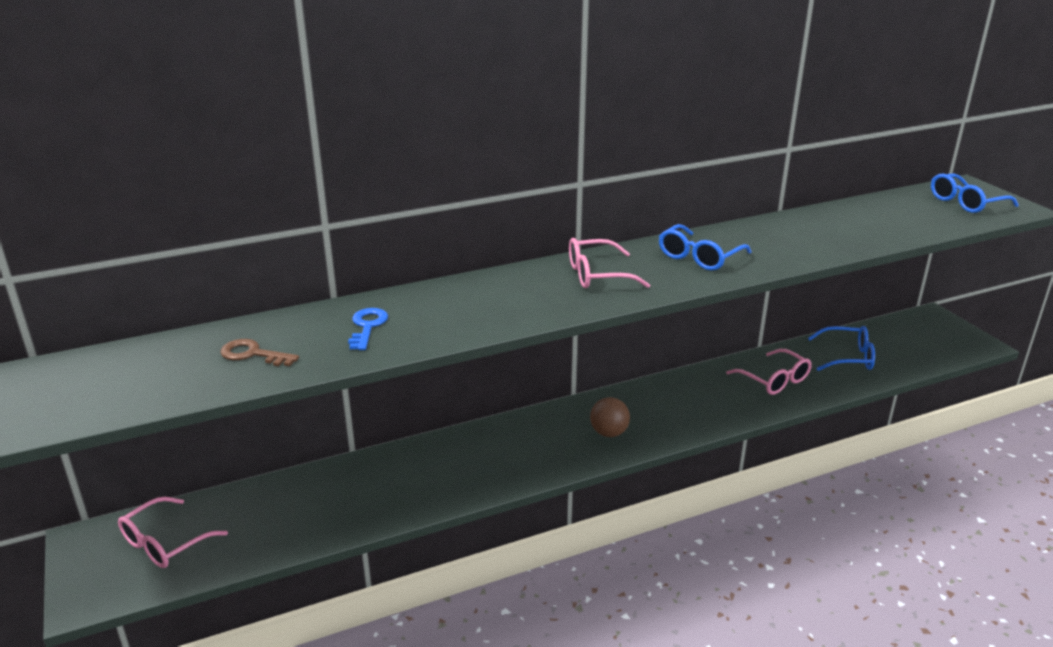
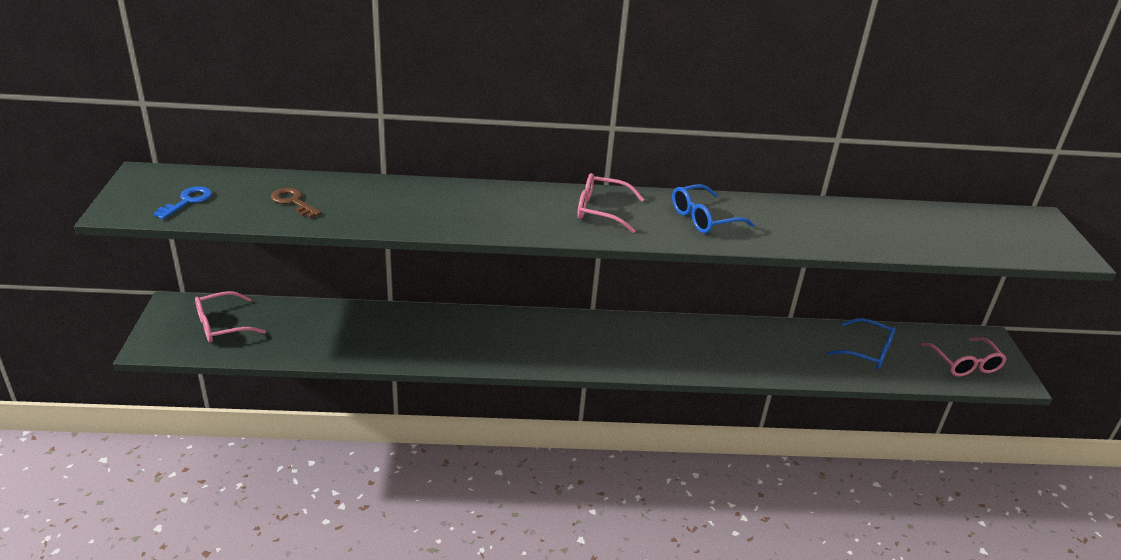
camera: 20 degrees right, 5 degrees up
(367, 326) = (388, 203): blue key -> blue key (187, 201)
(609, 433) = (597, 349): brown ball -> none
(774, 380) = (778, 350): pink glasses -> pink glasses (964, 363)
(966, 202) = (1022, 235): blue glasses -> none

